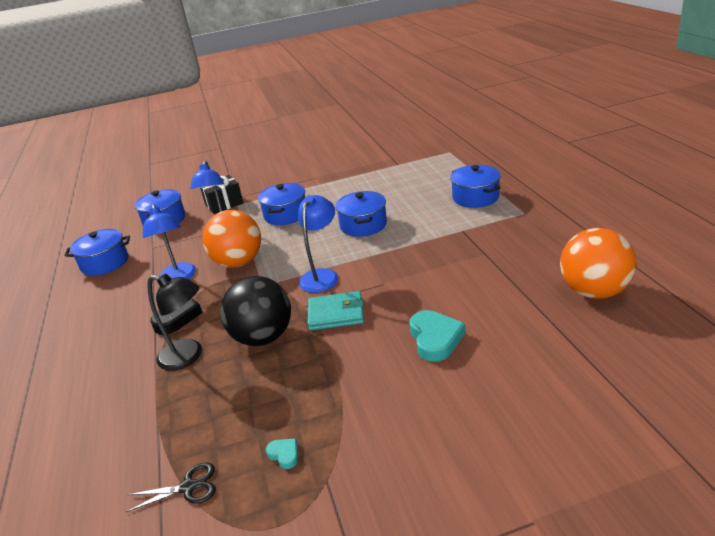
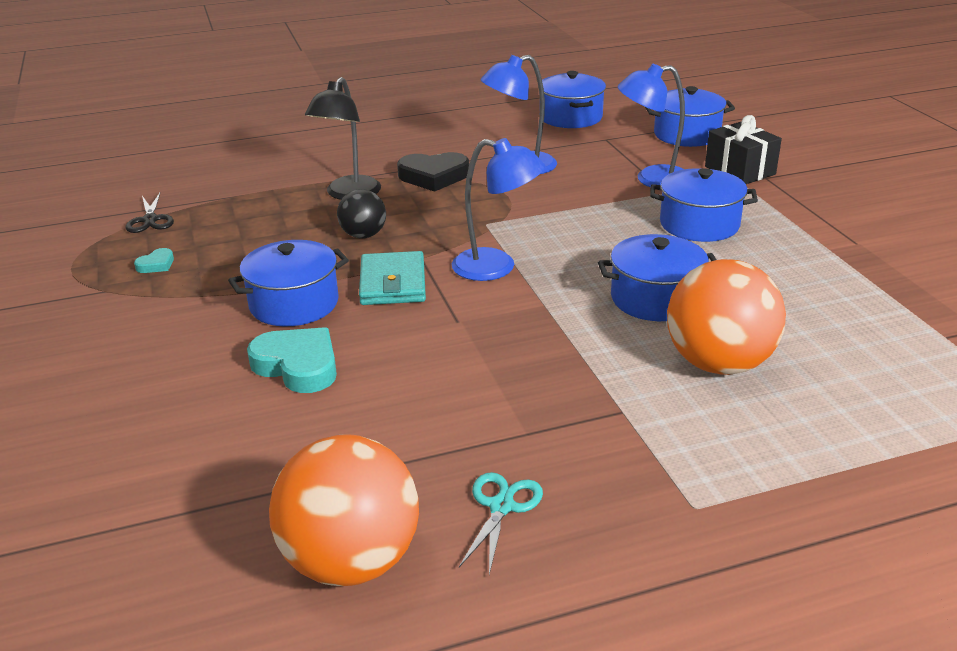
camera: 85 degrees right, 0 degrees up
(238, 262) = (551, 201): orange ball -> orange ball (718, 363)
(263, 337) = (363, 235): black ball -> black ball, size x0.54
(435, 338) = (298, 365): turquoise heart -> turquoise heart turned 135 degrees counterclockwise
(475, 197) = (775, 439): blue pot -> blue pot (294, 304)
(540, 256) = (501, 506): none -> turquoise scissors

